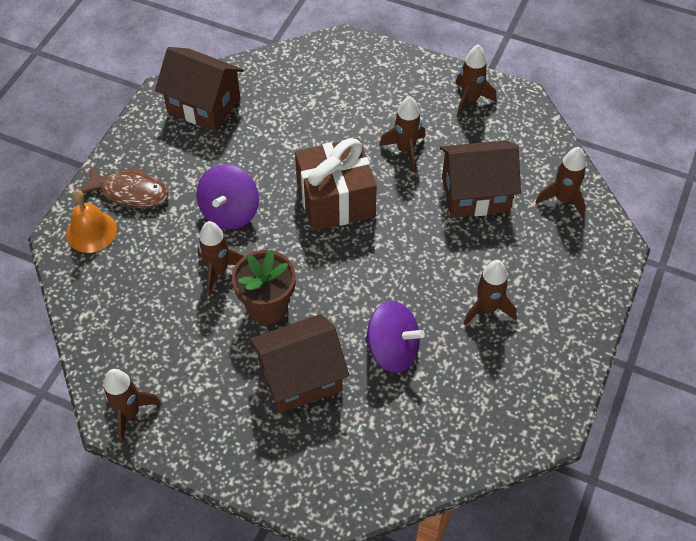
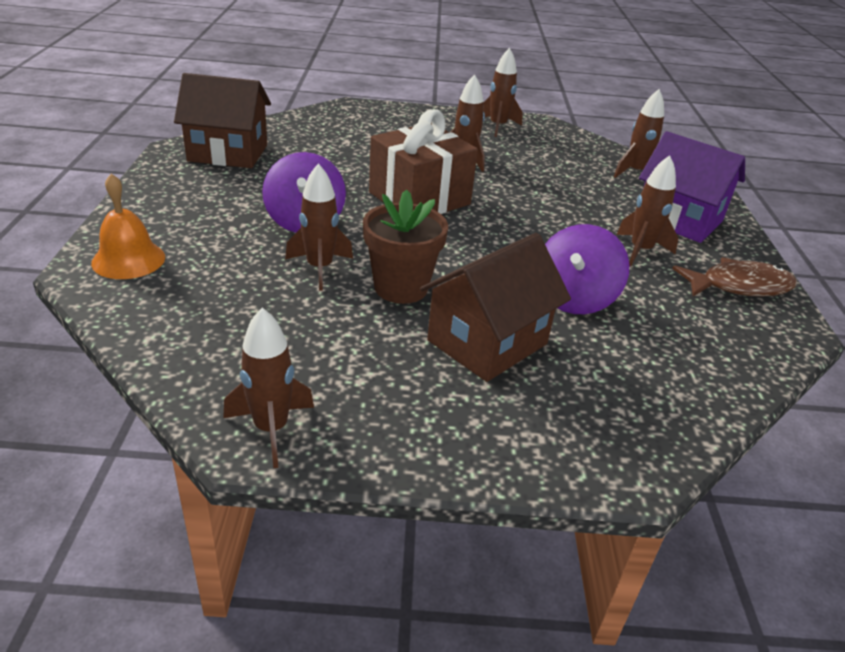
camera: 25 degrees left, 20 degrees down
(130, 192) = (168, 222): brown fish -> brown fish (739, 286)
(392, 350) = (574, 298): purple spinning top -> purple spinning top turned 120 degrees clockwise
(475, 194) = (555, 178): brown house -> none
(553, 276) = (678, 219): none -> purple house

